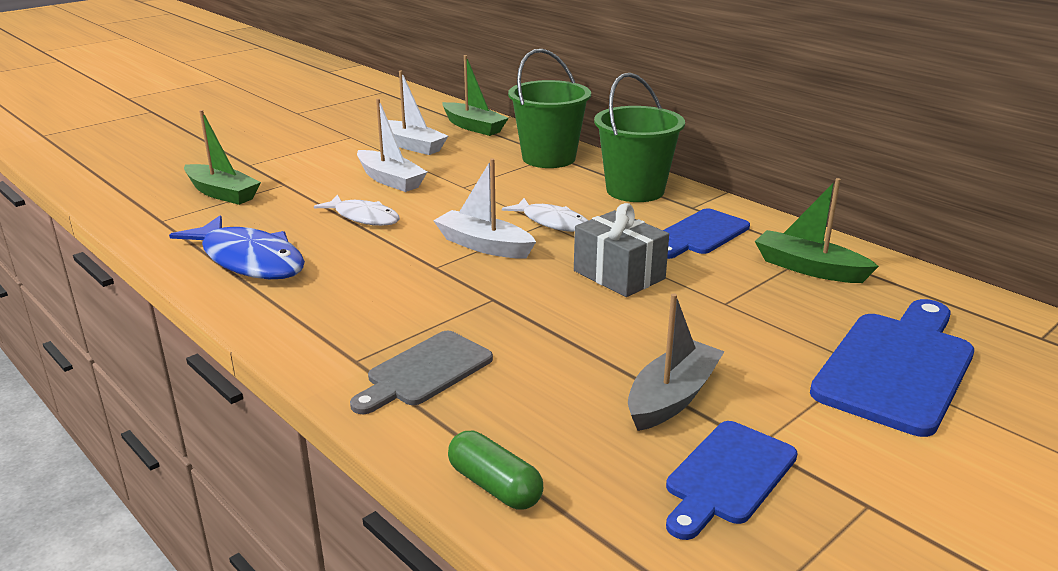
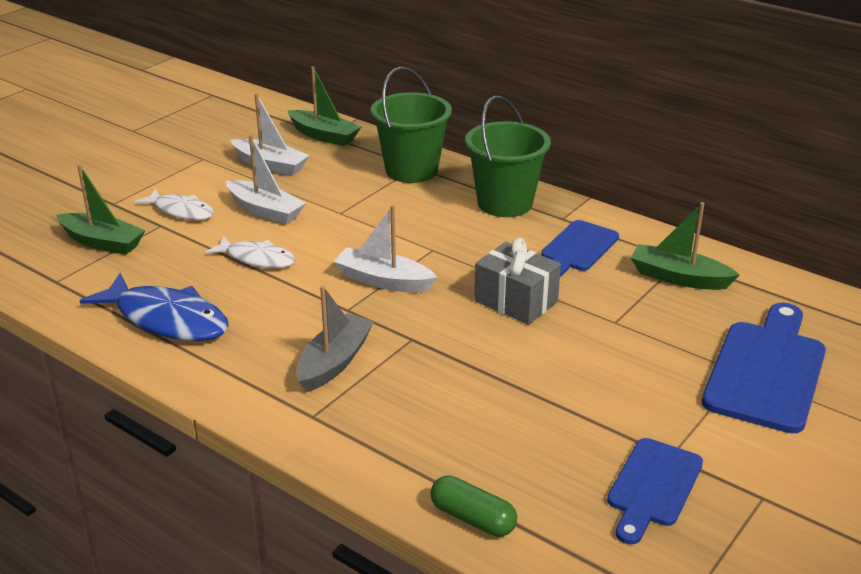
camera: 10 degrees left, 5 degrees up
(425, 371) = (378, 420): grey cutting board -> none
(552, 222) = (438, 248): white fish -> white fish (181, 211)
(672, 397) = (592, 421): grey boat -> grey boat (334, 362)

